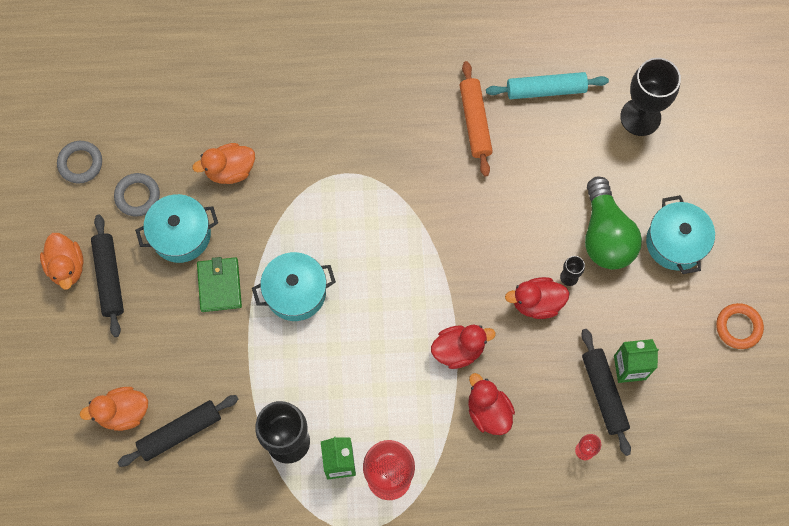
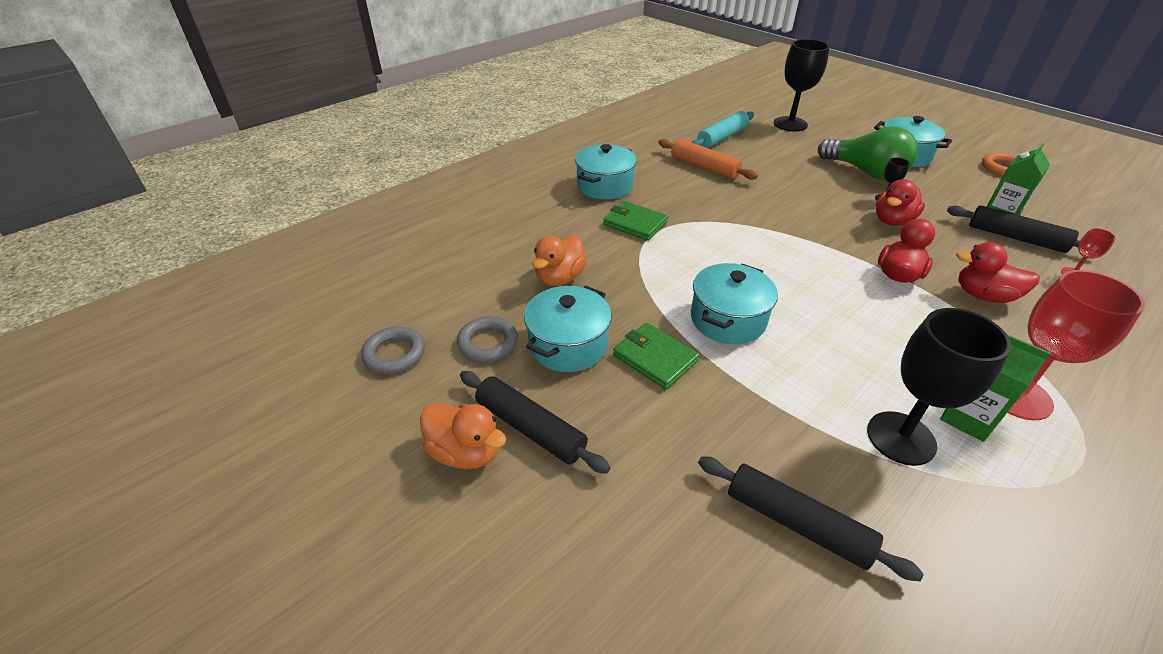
camera: 40 degrees left, 30 degrees down
(123, 412) = (708, 558): orange duck -> none
(180, 432) = (796, 523): black rolling pin -> black rolling pin turned 75 degrees counterclockwise
(338, 152) = (635, 223): none -> green wallet
(364, 86) = (604, 186): none -> turquoise pot

